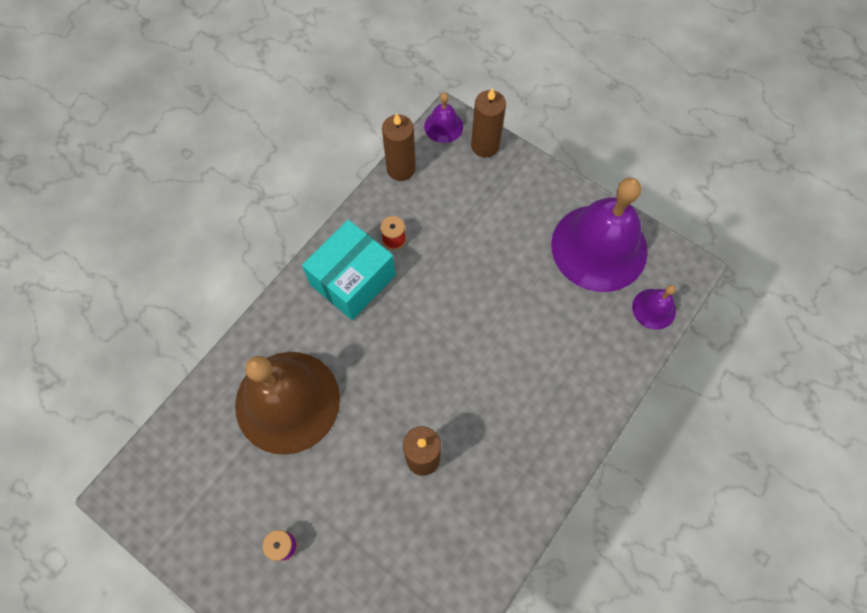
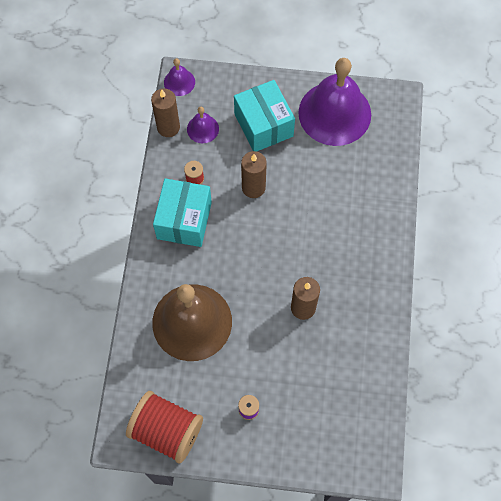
camera: 30 degrees left, 0 degrees up
(178, 514) = (167, 430): none -> red spool
(485, 145) = (217, 81): brown candle -> brown candle (253, 187)
(508, 219) = (263, 125): none -> turquoise box
(654, 309) = (392, 135): purple bell -> purple bell (203, 129)

